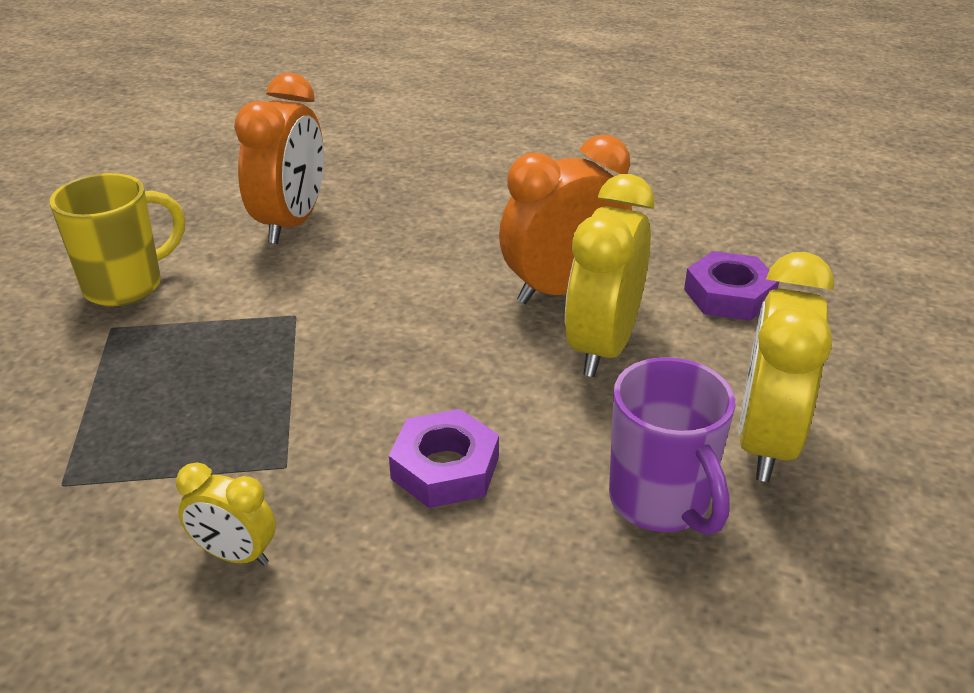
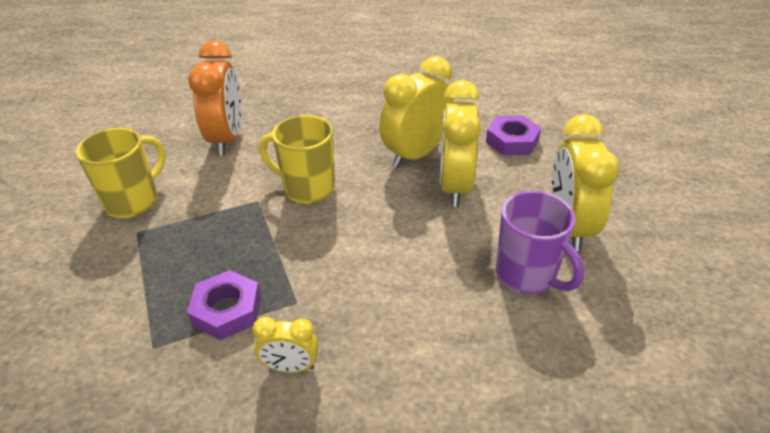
camera: 15 degrees left, 5 degrees up
(374, 310) = (307, 188): none -> yellow mug
(445, 468) = (395, 282): purple nut -> purple nut (227, 310)
(562, 289) = (416, 154): orange clock -> yellow clock

